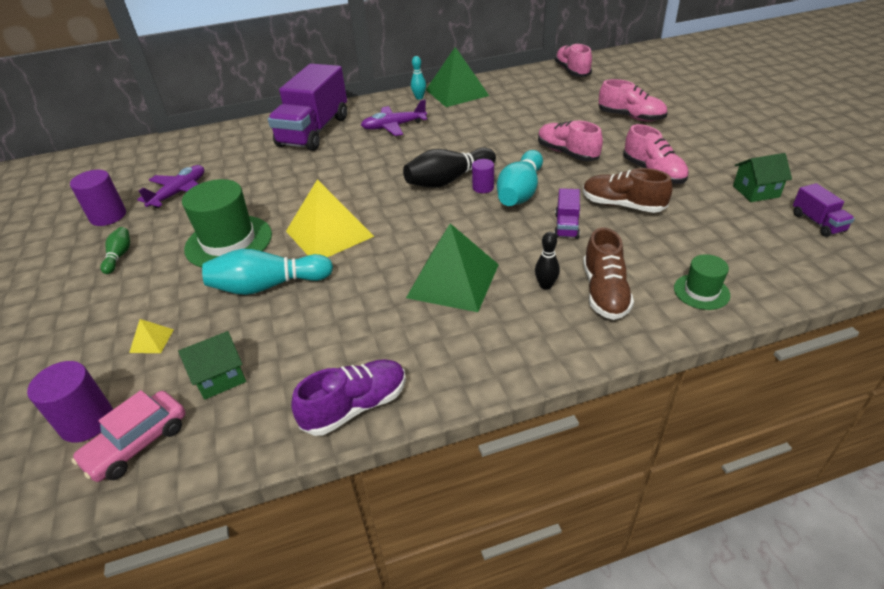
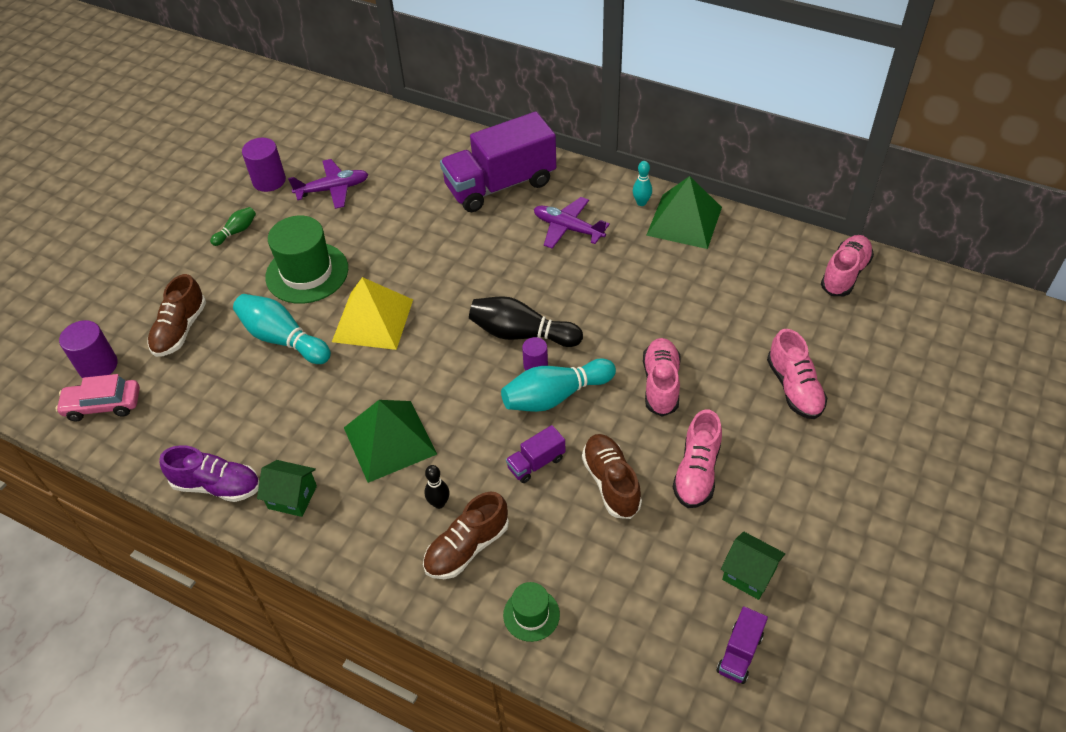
camera: 45 degrees right, 10 degrees up
(151, 341) = (180, 330): yellow pyramid -> brown shoe
(220, 377) = (182, 394): green house -> green house (292, 497)

